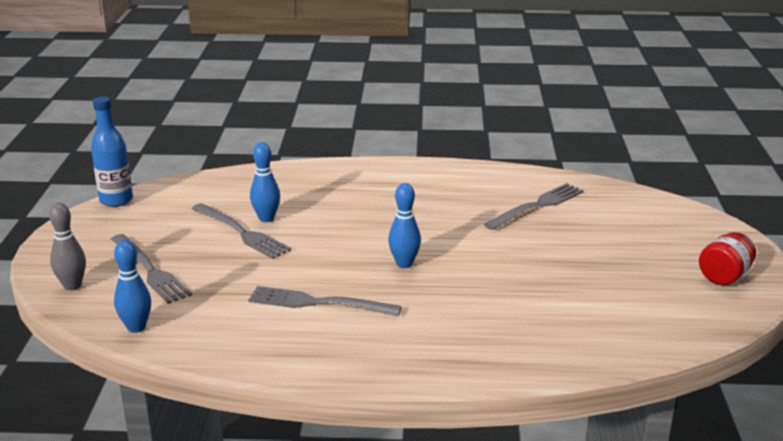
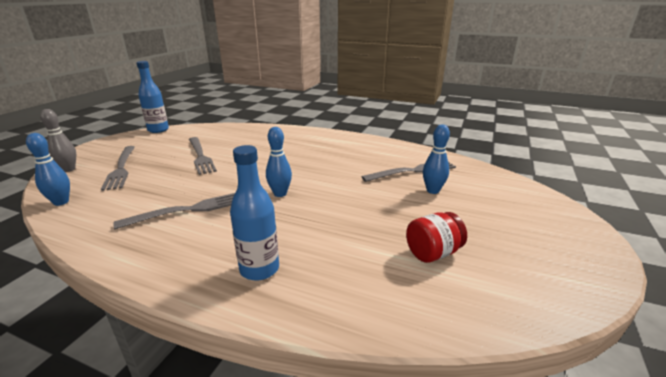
camera: 20 degrees right, 0 degrees up
(266, 218) = (224, 151): blue bowling pin -> blue bowling pin (433, 191)
(317, 303) = (190, 209): grey fork -> grey fork turned 120 degrees clockwise
(460, 343) = (259, 269): none -> blue bottle
(724, 276) = (558, 260): red jar -> red jar (433, 253)

